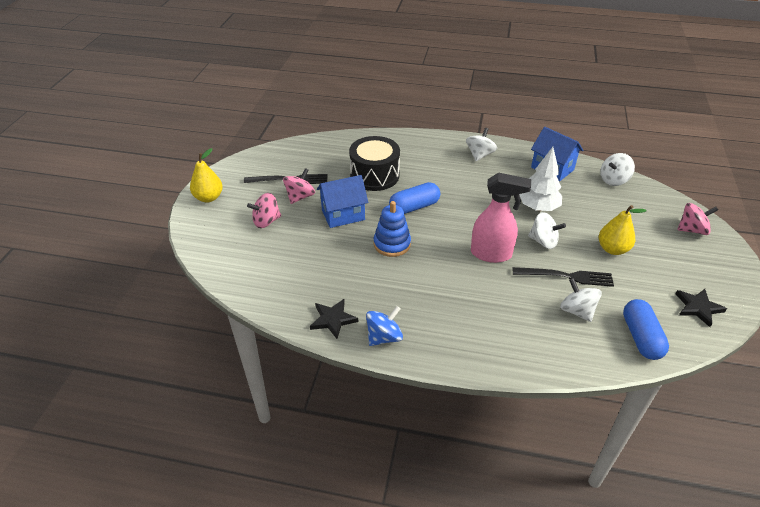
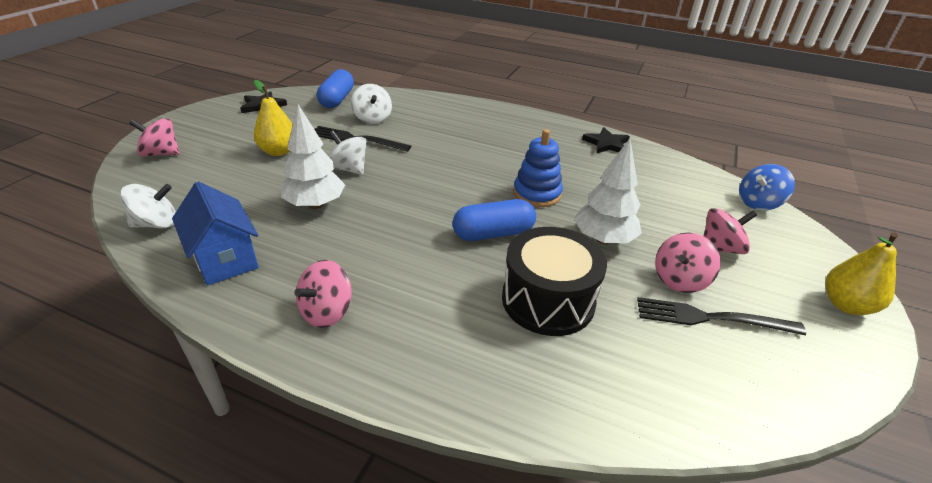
camera: 170 degrees left, 5 degrees down
(343, 215) = (603, 239): blue house -> white tree
(384, 337) = (558, 128): blue spinning top -> blue spinning top (758, 203)
(479, 155) = (327, 312): white spinning top -> pink spinning top
(491, 254) = (420, 167): pink spray bottle -> none

